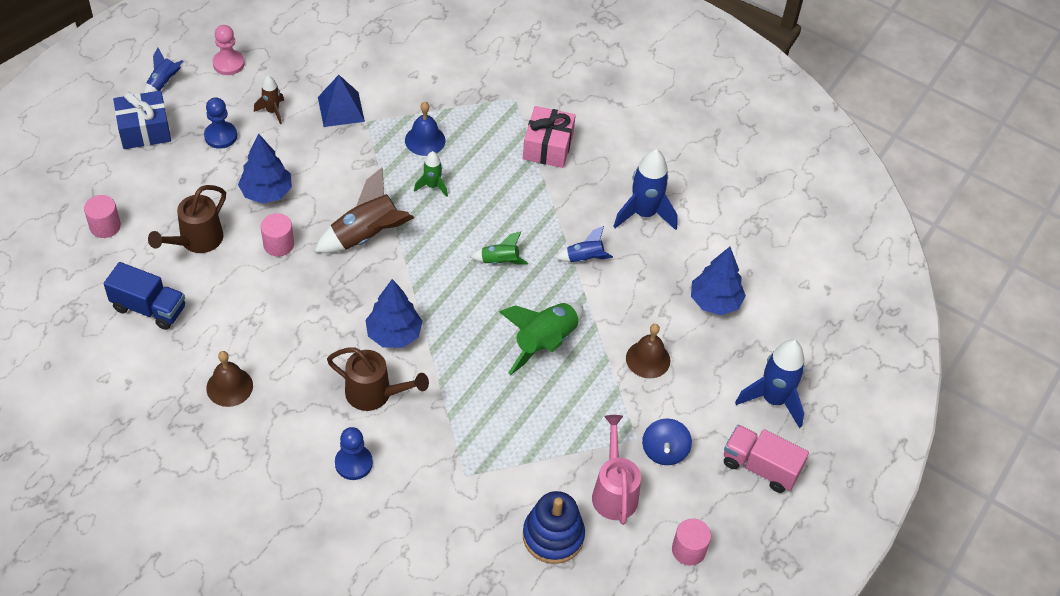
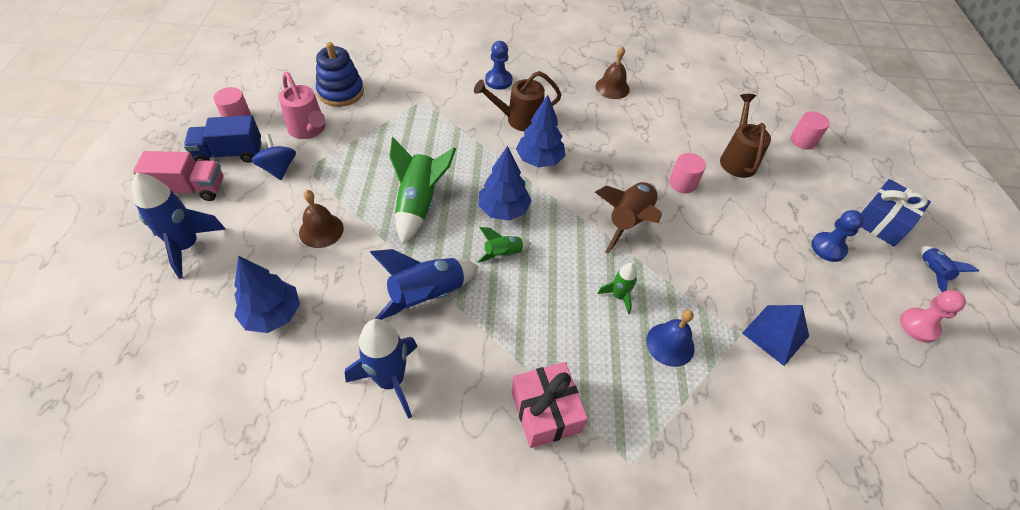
camera: 150 degrees right, 0 degrees up
(149, 308) = (710, 107): blue truck -> blue truck (229, 154)
(267, 192) = (737, 218): blue tree -> blue tree (503, 210)
(272, 111) = (823, 296): brown rocket -> none
(584, 258) = (427, 295): blue rocket -> blue rocket, size x1.84

